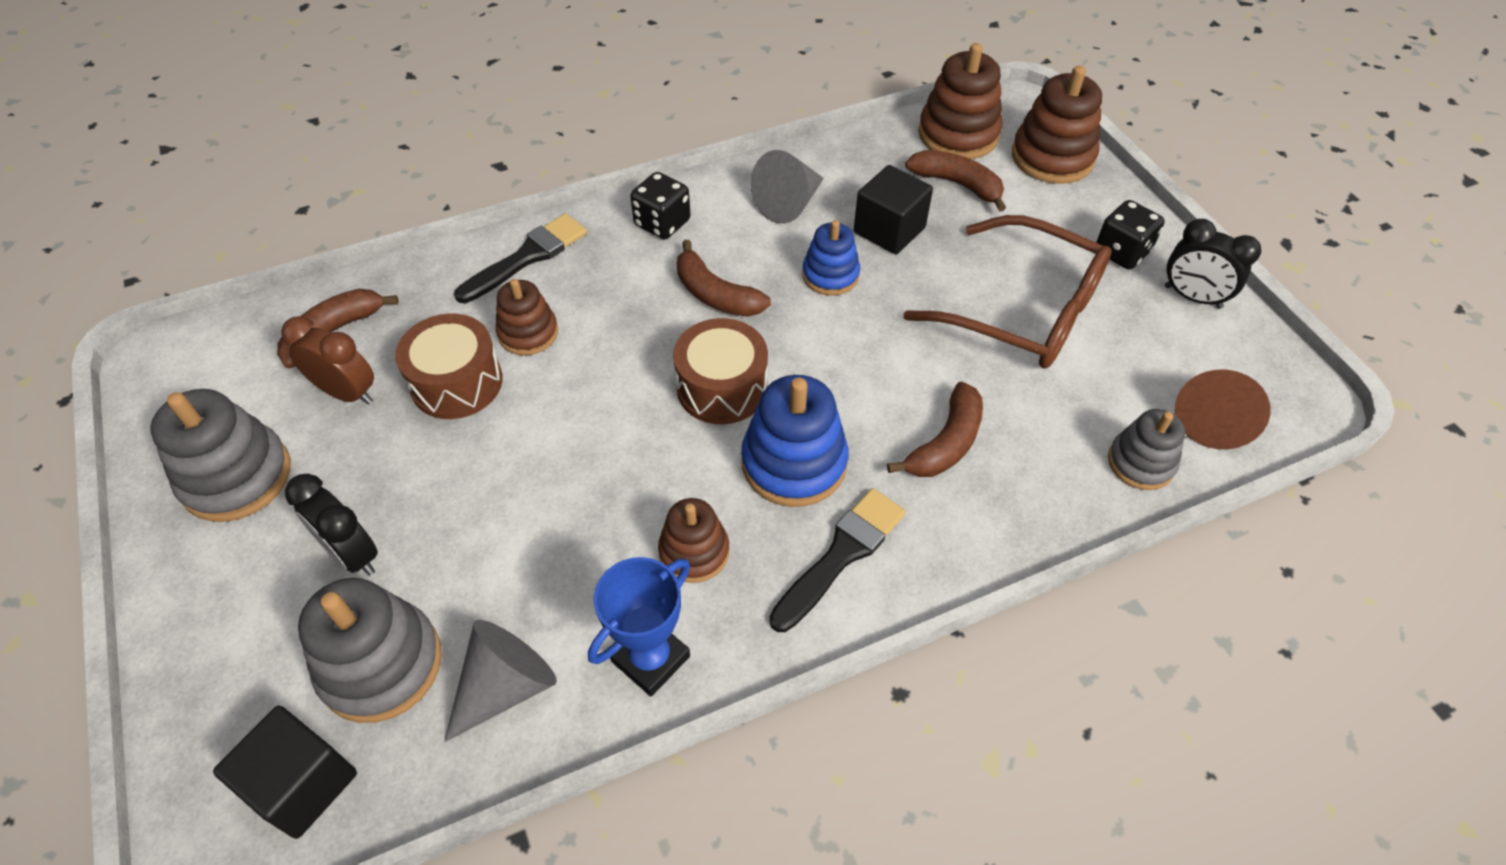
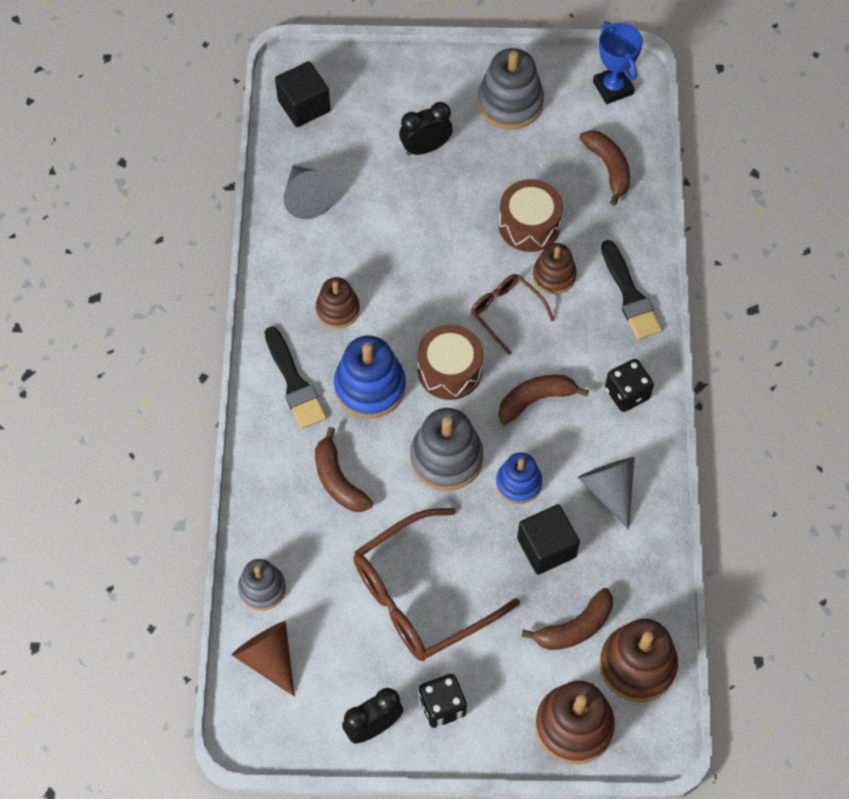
camera: 115 degrees right, 10 degrees up
(347, 393) = (550, 166): brown clock -> none
(381, 664) = (349, 148): grey stacking toy -> grey stacking toy (446, 458)
(606, 361) = (506, 312): none -> brown glasses
(650, 659) = (285, 266): blue trophy -> blue trophy (613, 88)

